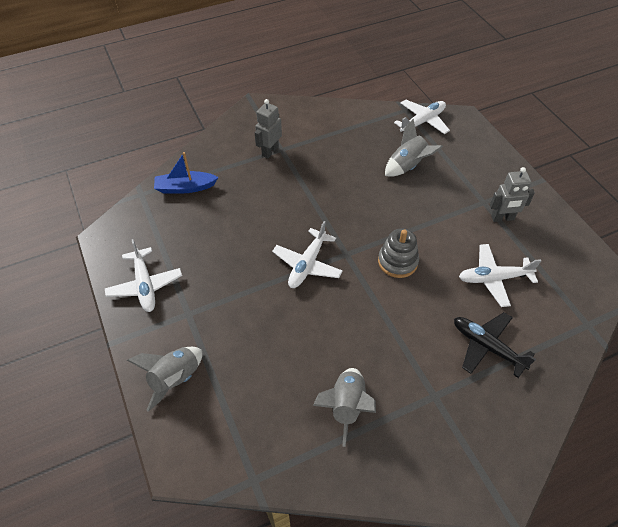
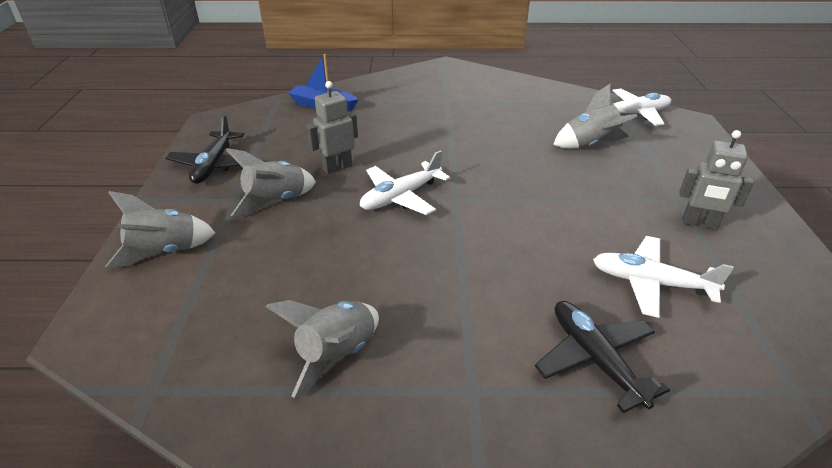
camera: 25 degrees right, 15 degrees down
(145, 285) = (214, 165): white plane -> black plane
(220, 302) = (276, 200): none -> grey rocket
(270, 151) = (433, 99): grey robot -> grey robot (337, 167)
(397, 261) = (518, 226): grey stacking toy -> none

